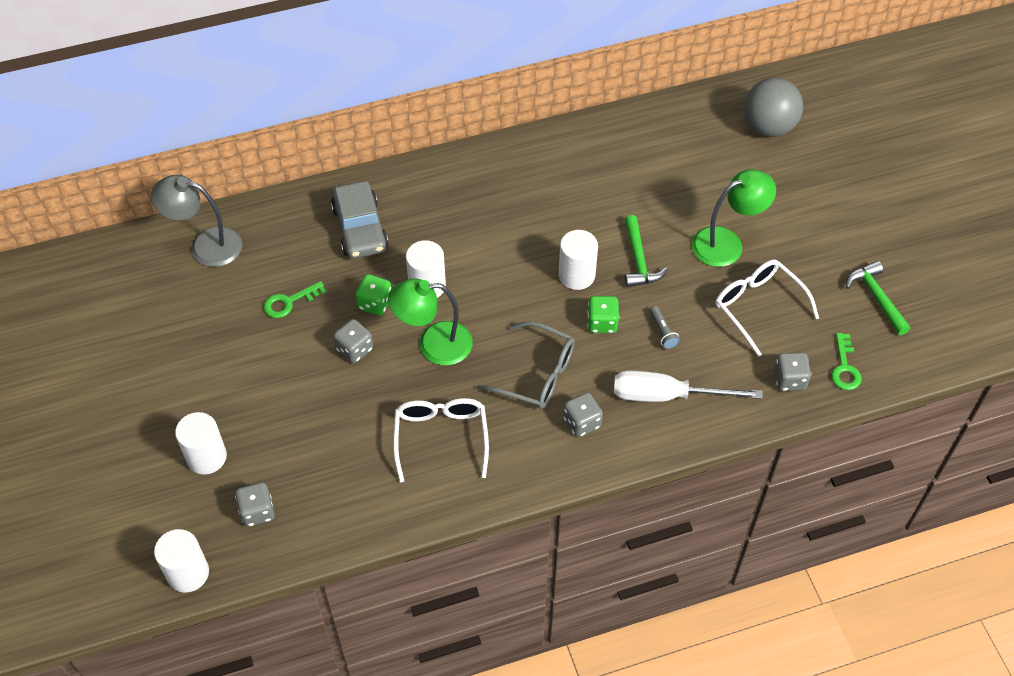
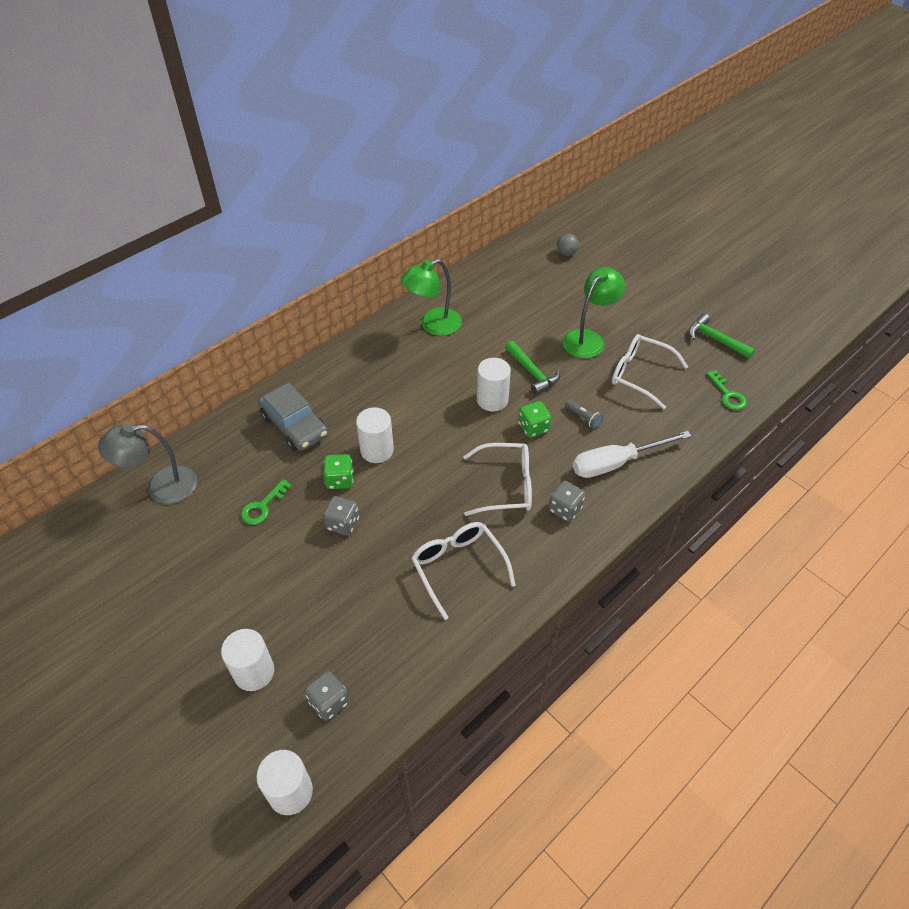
camera: 25 degrees left, 5 degrees down
(433, 344) = (408, 494): green lamp -> green lamp (433, 325)
(536, 374) = (505, 486): grey glasses -> white glasses
(768, 127) = (566, 253): grey ball -> grey ball, size x0.48
(789, 380) = (696, 417): grey dice -> none

